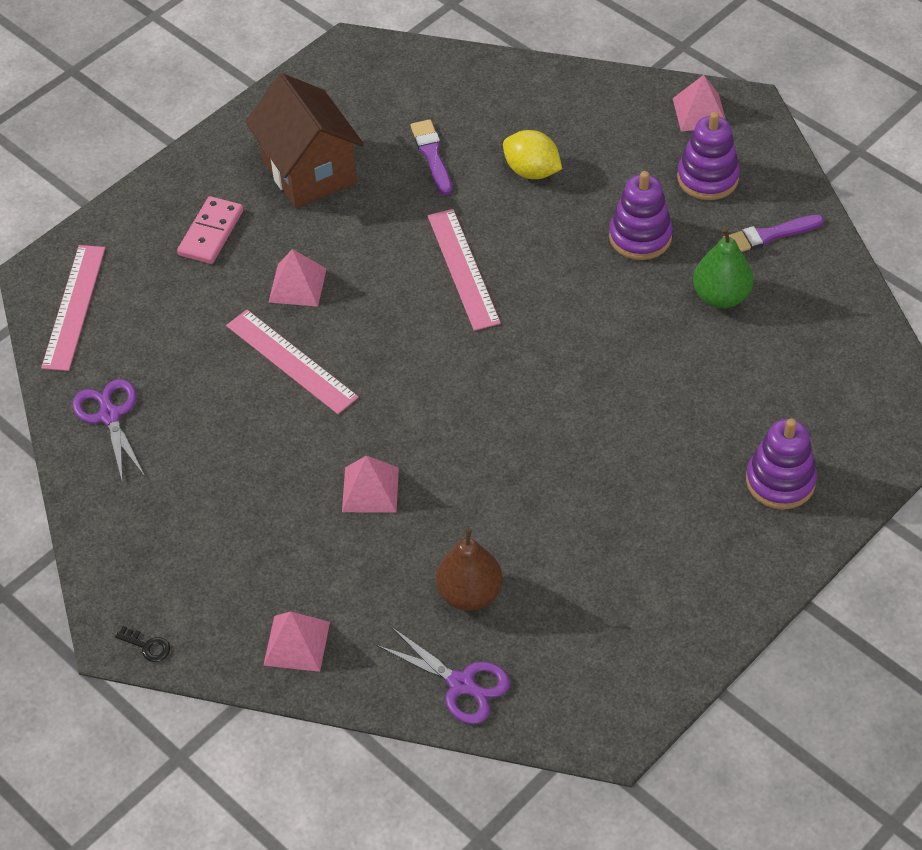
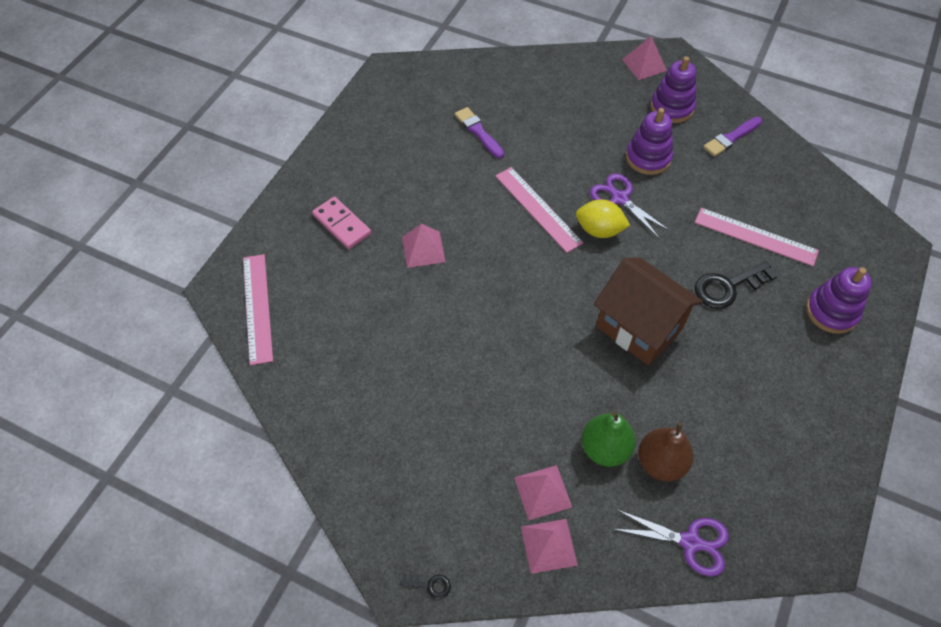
camera: 20 degrees left, 5 degrees up
(110, 416) = (320, 390): purple scissors -> purple scissors (620, 198)
(211, 233) = (342, 224): pink domino -> pink domino turned 45 degrees counterclockwise
(291, 361) = (444, 309): pink ruler -> pink ruler (755, 236)
(309, 172) = (396, 163): brown house -> brown house (639, 327)
(370, 489) = (548, 397): pink pyramid -> pink pyramid (542, 492)
(532, 171) = (552, 128): yellow lemon -> yellow lemon (599, 230)
(660, 419) = (728, 287): none -> black key
(721, 296) = (722, 187): green pear -> green pear (605, 448)

